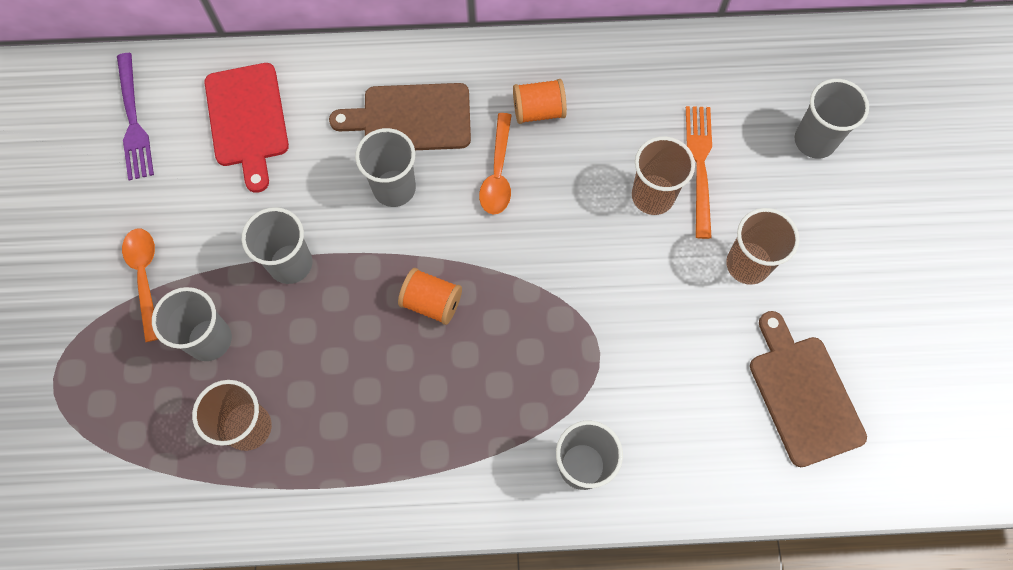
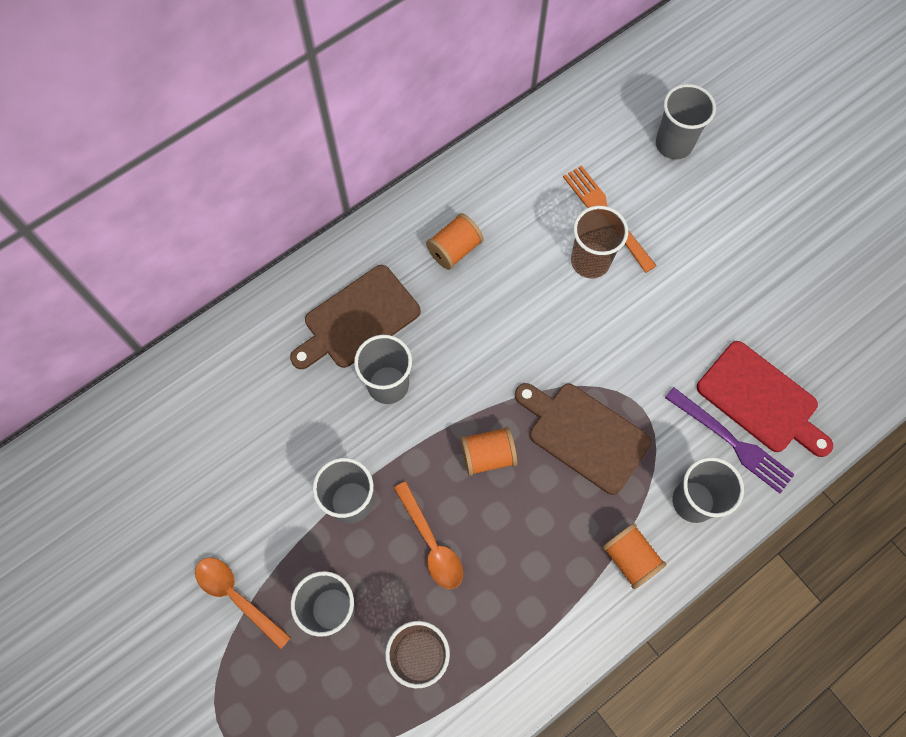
camera: 35 degrees left, 0 degrees up
(133, 121) = (120, 473): purple fork -> purple fork (732, 442)
(247, 120) = (221, 408): red cutting board -> red cutting board (761, 400)
(486, 474) = (630, 558): none -> orange spool
(498, 173) = (461, 319): orange spoon -> orange spoon (431, 543)
(747, 264) = (696, 268): brown cup -> none
(803, 394) = (804, 339): brown cutting board -> brown cutting board (584, 434)

